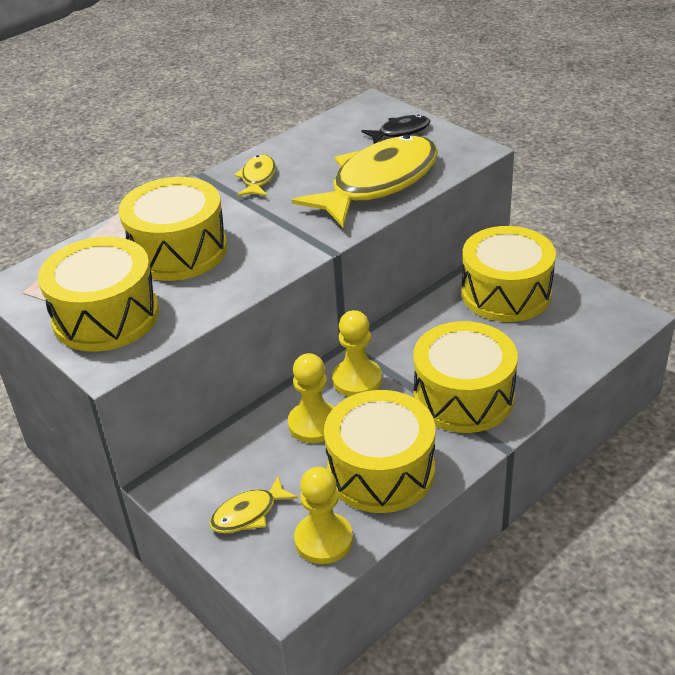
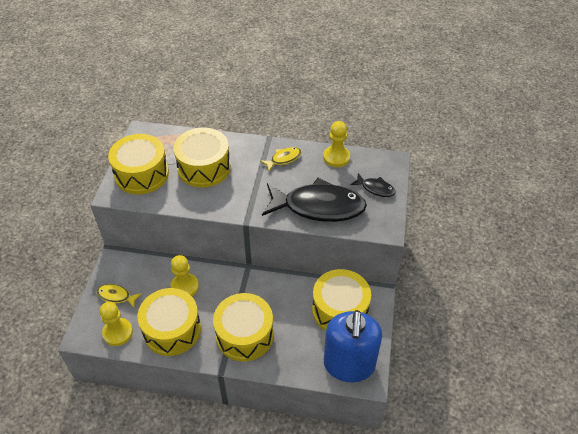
camera: 50 degrees right, 10 degrees up
(357, 380) = (225, 285): yellow pawn -> yellow pawn (336, 157)
(378, 183) = (319, 207): yellow fish -> black fish
(597, 322) = (349, 364): none -> blue soap dispenser

